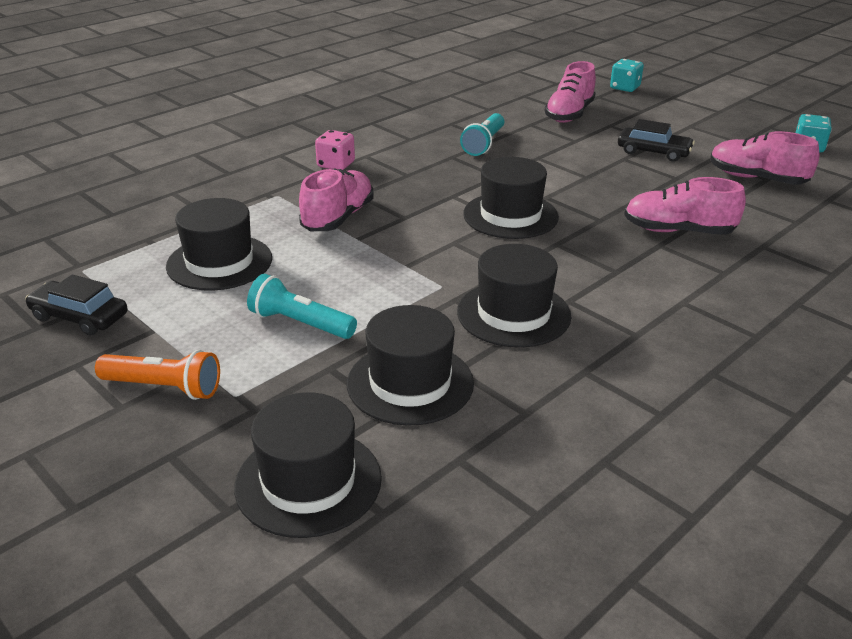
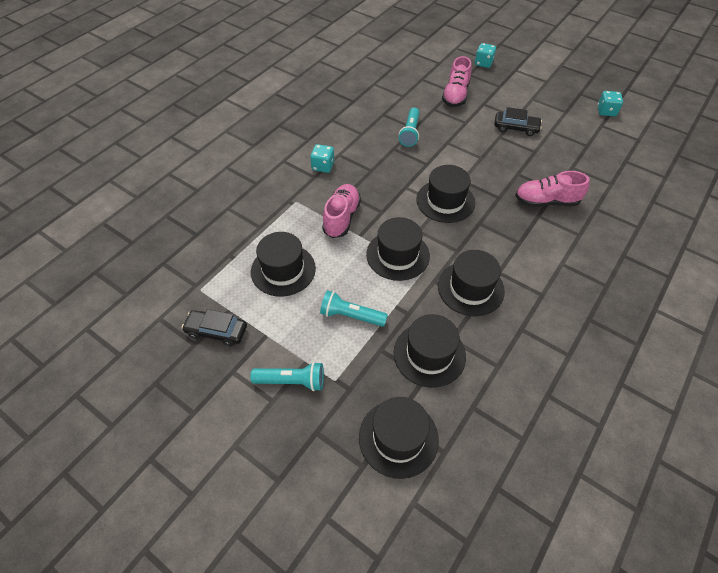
camera: 10 degrees left, 20 degrees up
(164, 387) = (292, 381): orange flashlight -> turquoise flashlight
(336, 165) = (323, 166): pink dice -> turquoise dice
(408, 265) = (397, 255): none -> black hat
(756, 179) = (581, 146): pink shoe -> none

